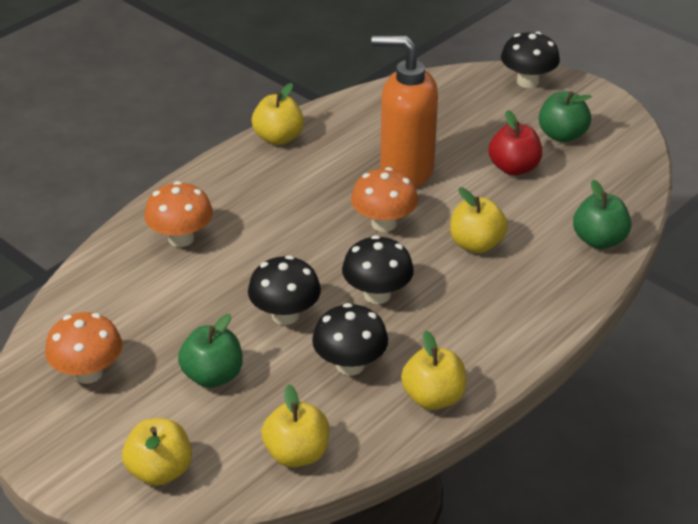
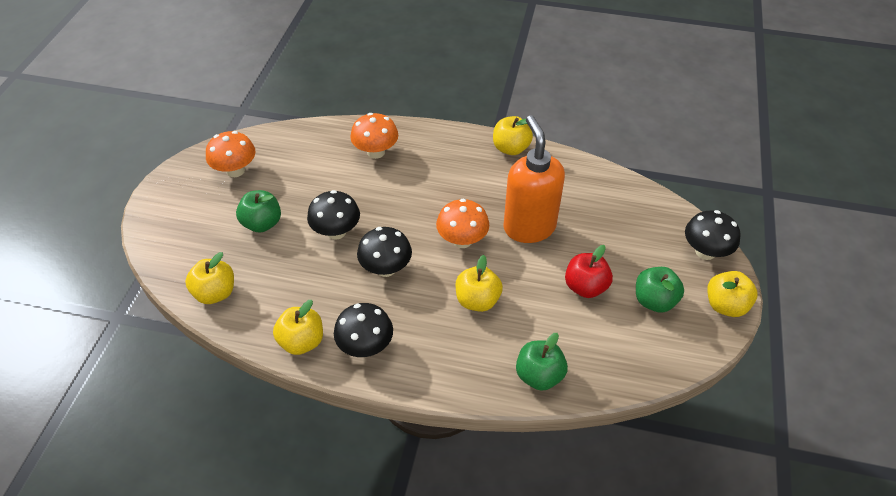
camera: 60 degrees right, 10 degrees up
(160, 471) = (173, 237): yellow apple -> yellow apple (725, 305)
(350, 365) = (309, 284): black mushroom -> black mushroom (365, 346)

